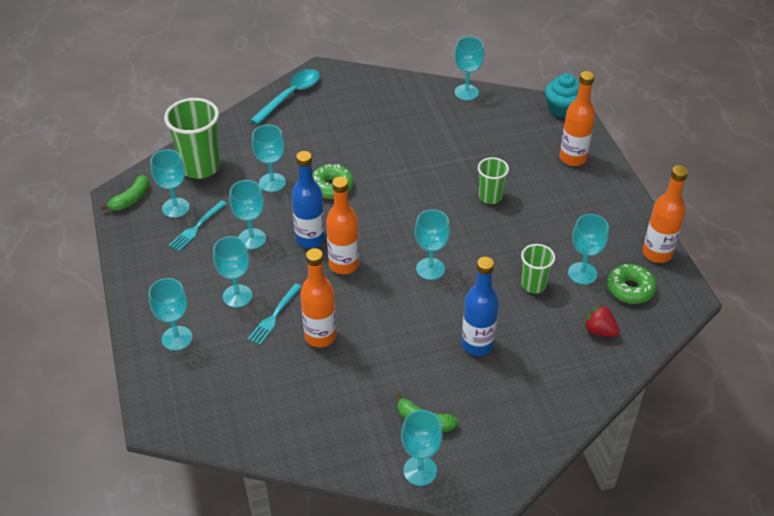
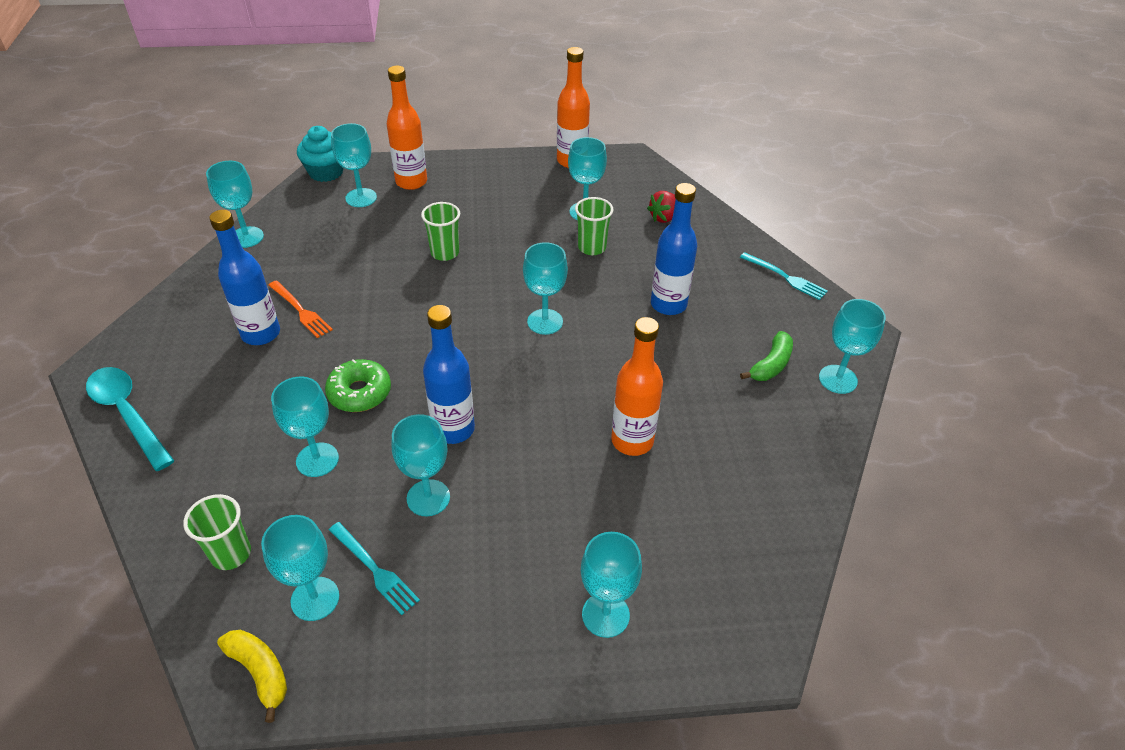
camera: 80 degrees left, 0 degrees up
(131, 199) = (260, 672): green banana -> yellow banana
(200, 167) = (231, 554): green cup -> green cup, size x0.57
(237, 296) = (538, 527): turquoise goblet -> turquoise goblet (361, 198)
(274, 316) = (587, 486): turquoise fork -> turquoise fork (786, 277)
(343, 264) = (513, 400): orange bottle -> none
(372, 128) = (261, 334): none -> blue bottle
(400, 139) = (301, 311): none -> orange fork
(630, 289) = (614, 187): green donut -> none

